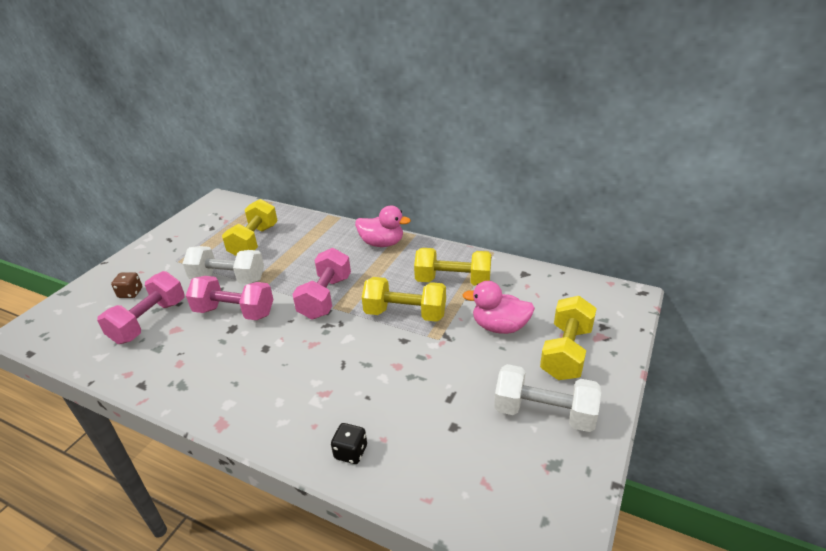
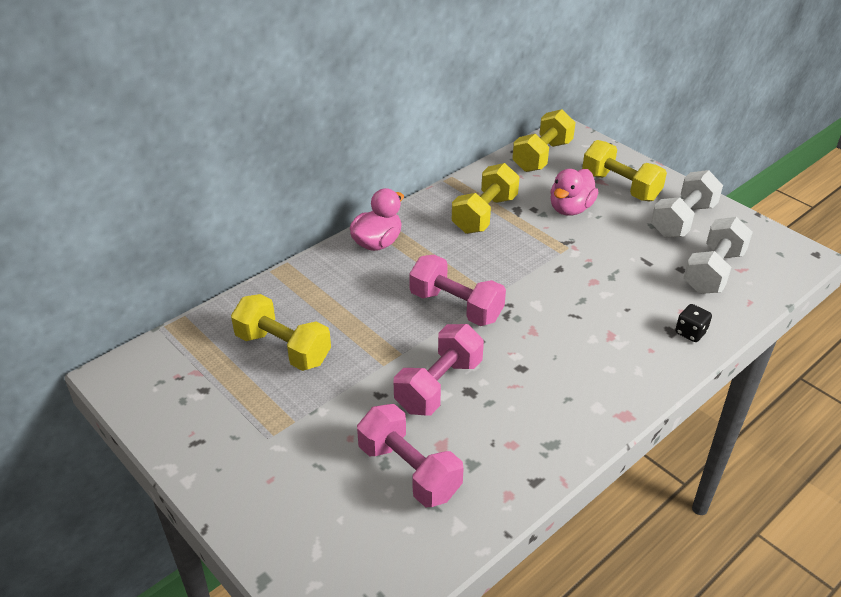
camera: 70 degrees left, 5 degrees up
(130, 293) = (324, 492): brown dice -> none
(228, 279) = (360, 384): white dumbbell -> white dumbbell (713, 271)
(405, 313) = (519, 257): yellow dumbbell -> yellow dumbbell (542, 156)

